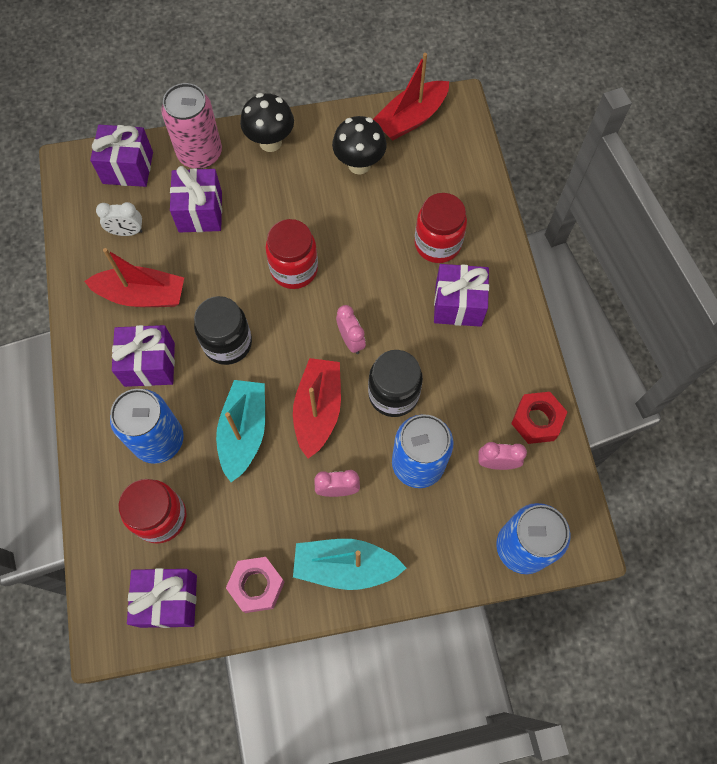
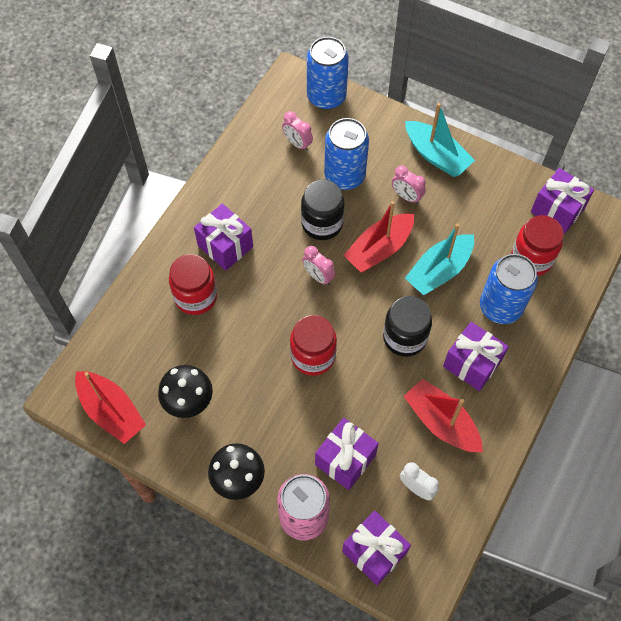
camera: 140 degrees left, 5 degrees down
(256, 586) = (497, 182): pink nut -> none
(351, 340) = (318, 276): pink clock -> pink clock turned 60 degrees counterclockwise
(411, 118) = (111, 411): red boat -> red boat turned 45 degrees clockwise
(536, 420) = (250, 147): red nut -> none

